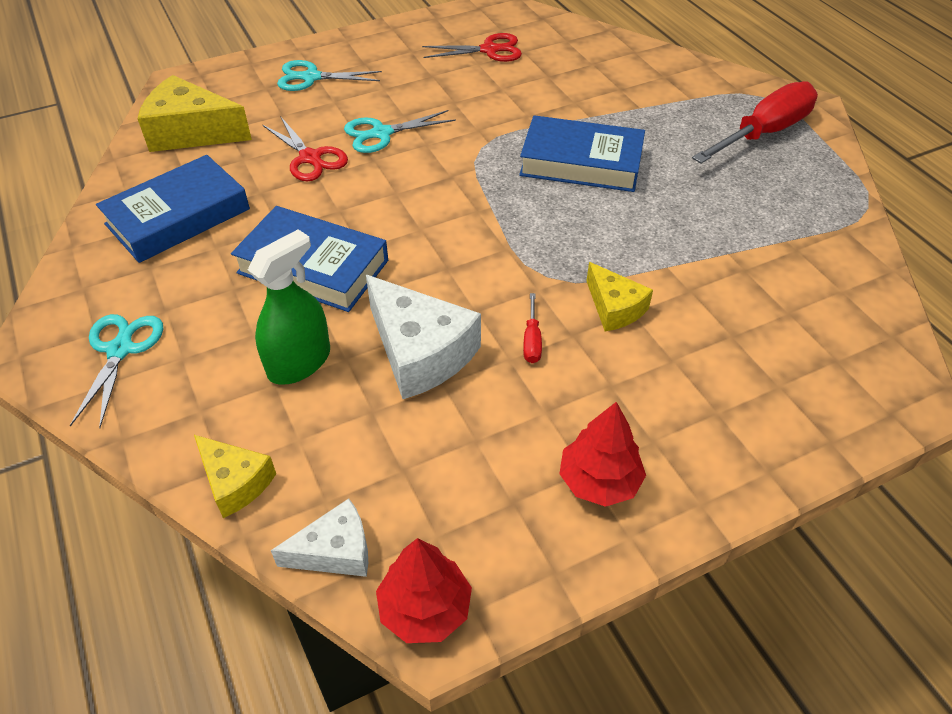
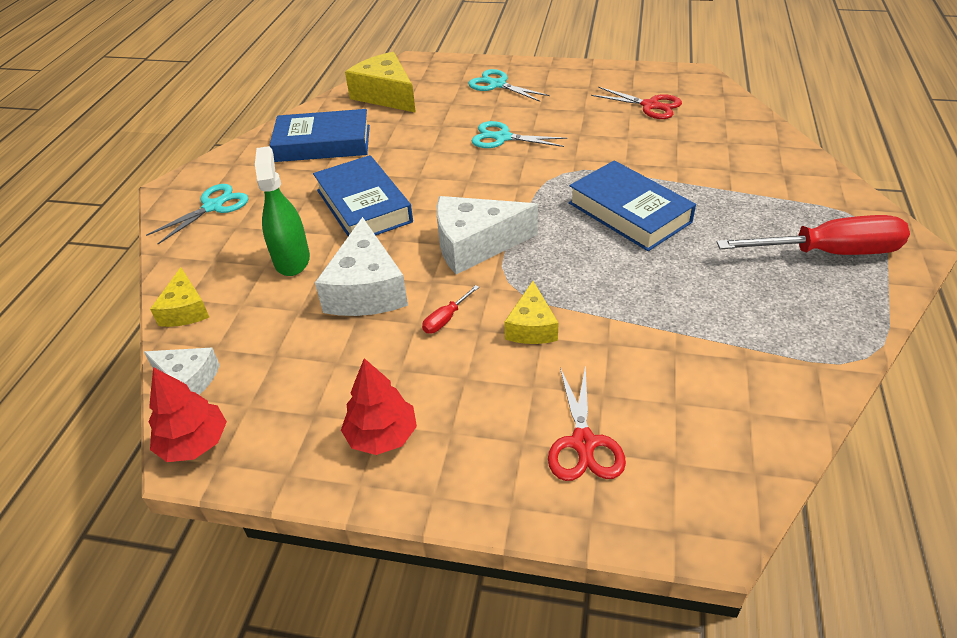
camera: 40 degrees right, 5 degrees down
(299, 362) = (292, 260): green spray bottle -> green spray bottle turned 90 degrees counterclockwise
(310, 158) = (438, 137): red scissors -> red scissors (583, 443)
(477, 255) = (475, 245): none -> white cheese

